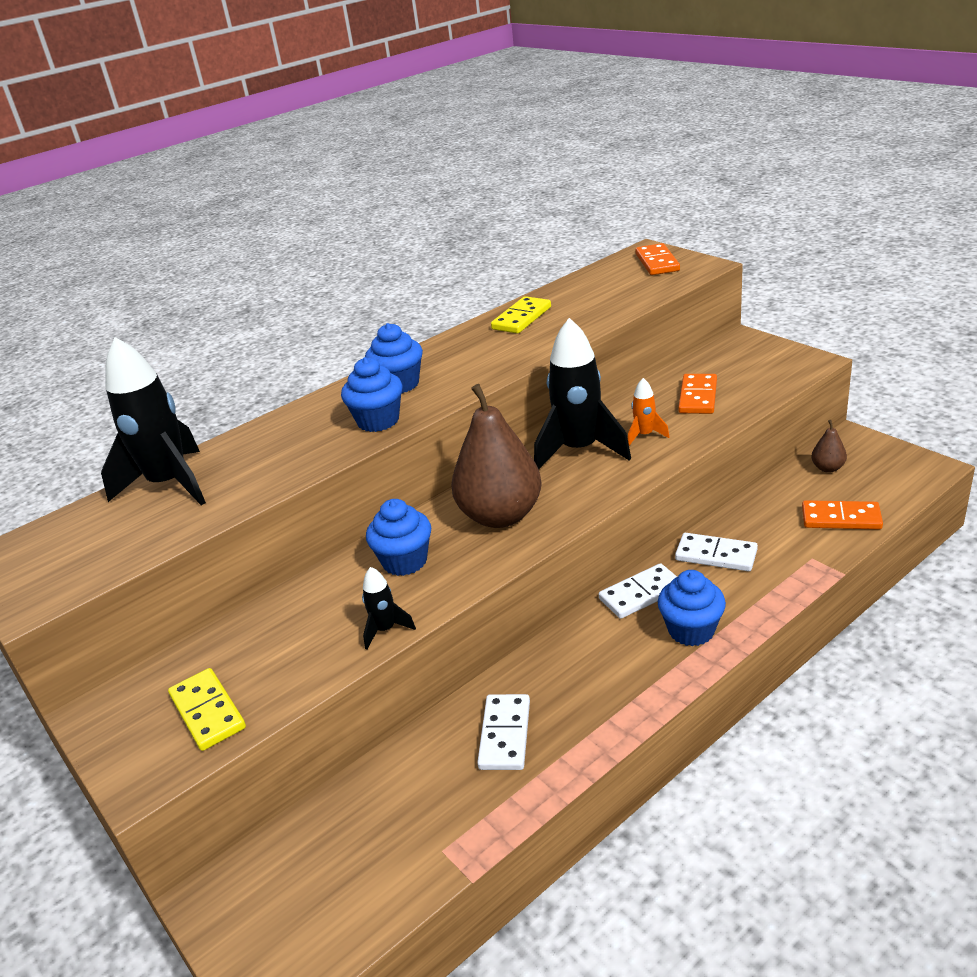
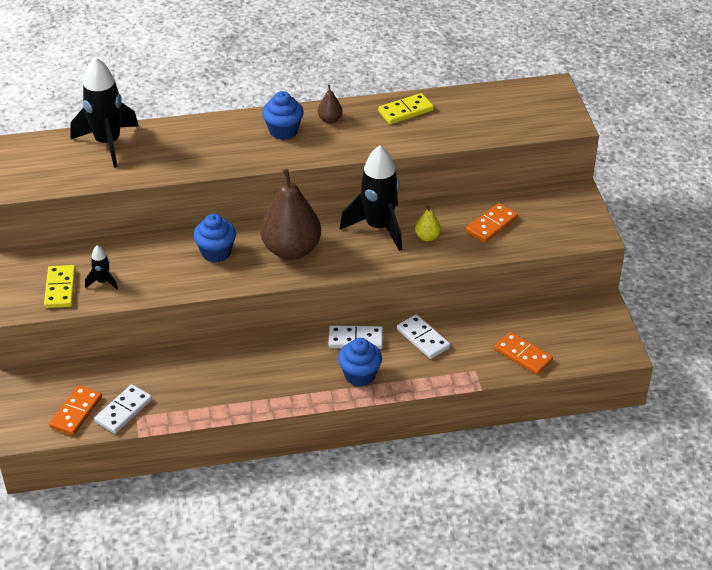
camera: 25 degrees right, 10 degrees up
(378, 421) = (248, 154): blue cupcake -> none
(385, 630) = (173, 289): black rocket -> black rocket (103, 282)
(505, 734) = (211, 378): white domino -> white domino (123, 411)
(644, 435) = (427, 237): orange rocket -> yellow pear
(657, 262) = (545, 103): orange domino -> orange domino (76, 412)
(827, 468) = (558, 317): brown pear -> brown pear (330, 120)

